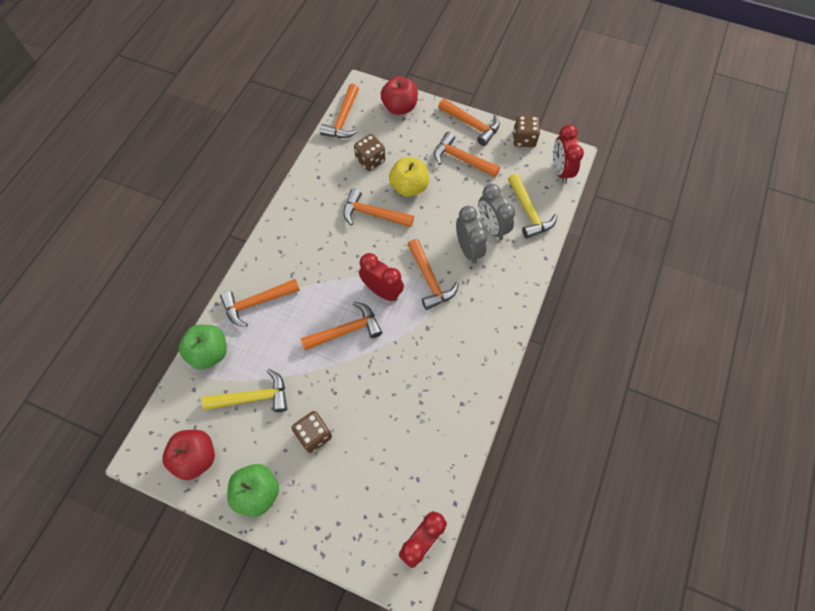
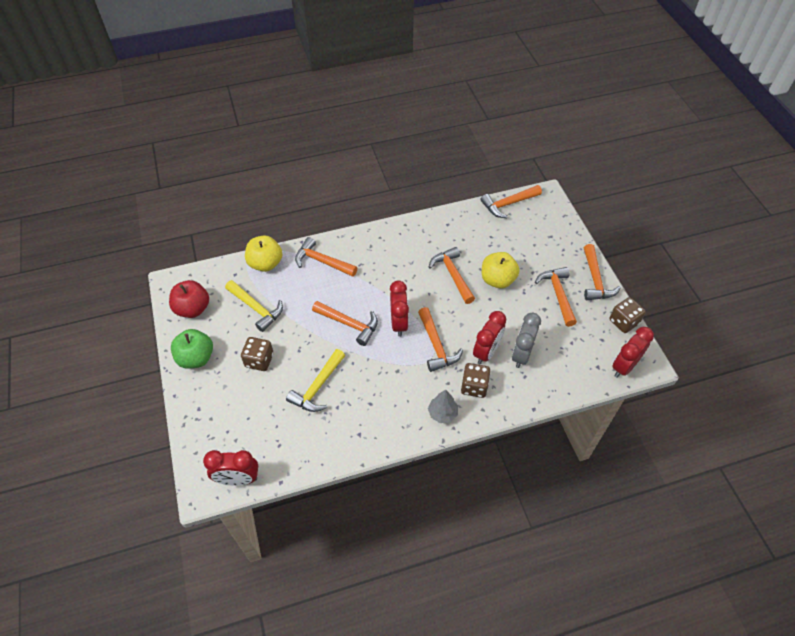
camera: 50 degrees right, 10 degrees down
(209, 353) = (265, 263): green apple -> yellow apple
(370, 160) = (493, 242): brown dice -> brown dice (474, 386)
(399, 107) = (557, 227): red apple -> none
(430, 280) = (436, 346): orange hammer -> orange hammer turned 45 degrees counterclockwise
(468, 249) = (486, 352): grey clock -> red clock
(496, 325) = (442, 413): none -> grey tree
(529, 212) = (561, 370): yellow hammer -> yellow hammer (317, 387)

